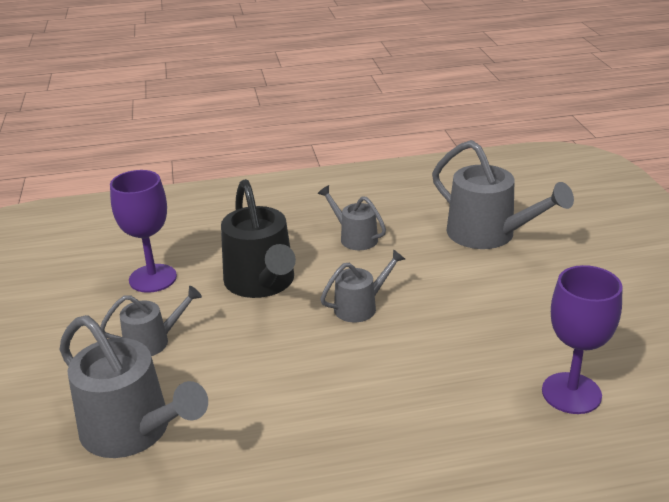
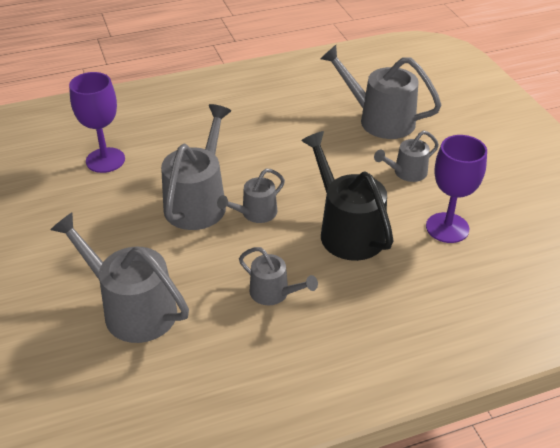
camera: 170 degrees right, 10 degrees up
(429, 324) = (198, 202): none -> grey watering can

